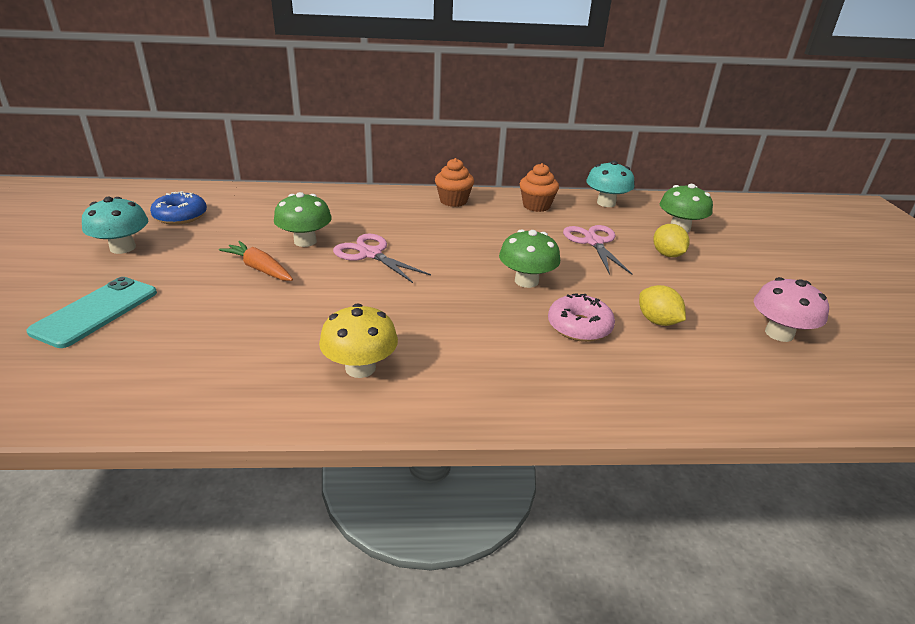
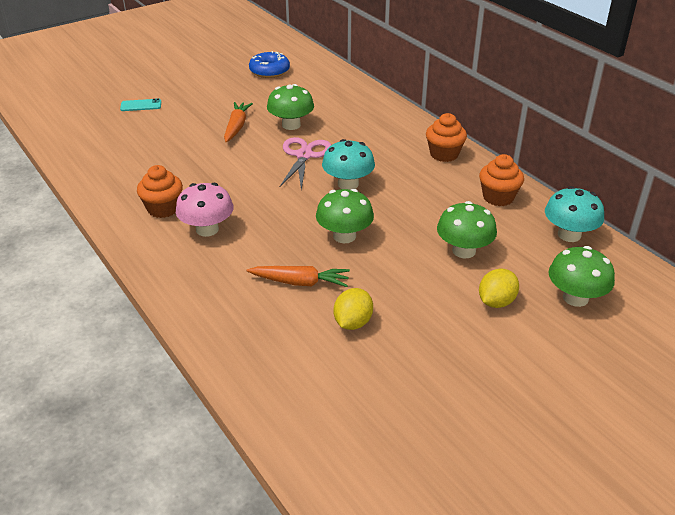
camera: 60 degrees right, 5 degrees up
(96, 312) = (141, 105): turquoise phone -> turquoise phone, size x0.54
(123, 248) = (211, 76): turquoise mushroom -> turquoise mushroom (348, 184)
(360, 368) = (163, 209): yellow mushroom -> orange cupcake
(579, 326) = (300, 282): pink donut -> orange carrot
(593, 242) = (464, 251): pink scissors -> green mushroom
(779, 333) = (410, 406): pink mushroom -> pink mushroom (207, 229)

